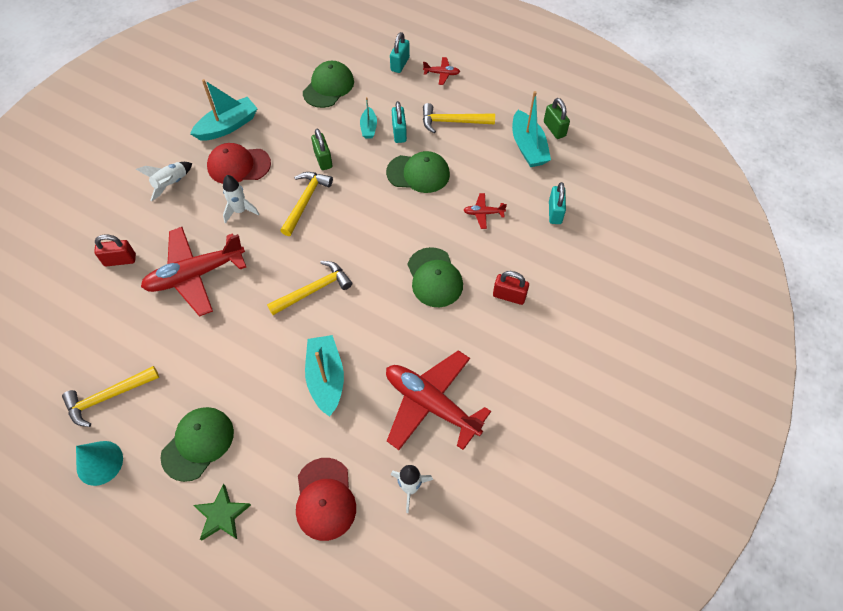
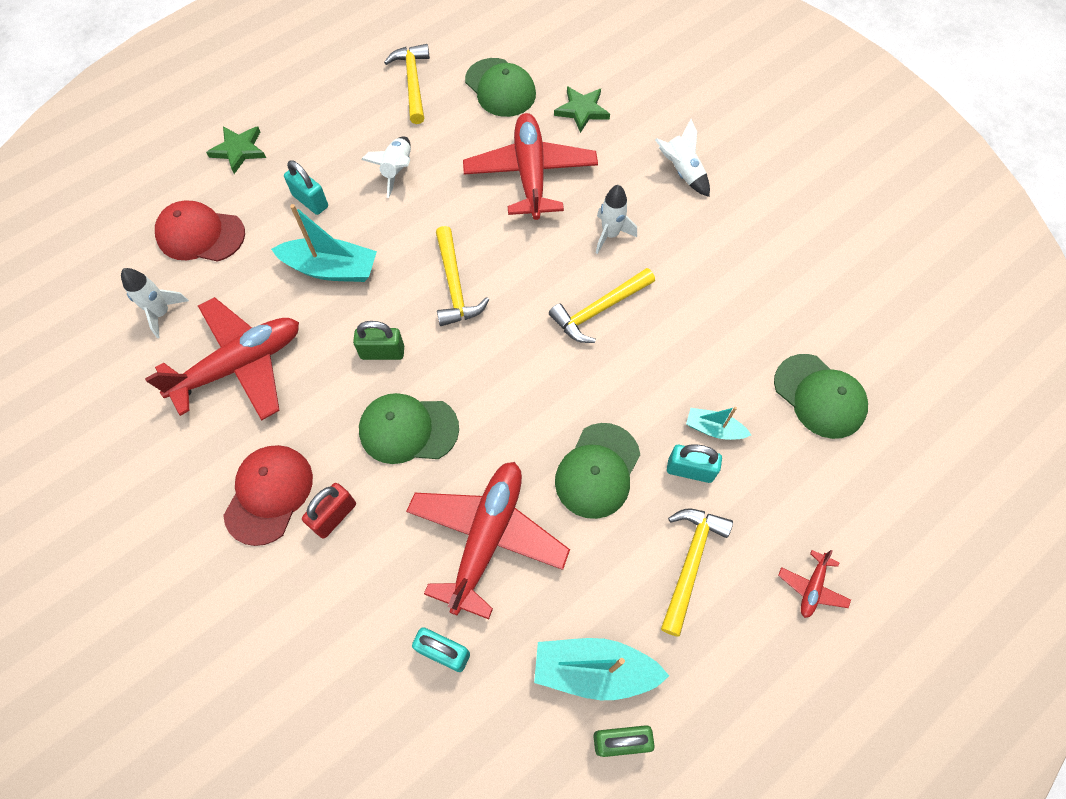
camera: 110 degrees right, 5 degrees up
(99, 462) = (347, 70): turquoise cone -> none
(120, 260) = (582, 110): red padlock -> green star
(198, 443) = (322, 144): green cap -> green cap (500, 88)
(214, 370) = (397, 170): none -> white rocket
(228, 126) = (768, 249): turquoise boat -> none
(238, 165) = (690, 248): red cap -> red cap (269, 494)
(305, 201) = (599, 310): yellow hammer -> yellow hammer turned 105 degrees clockwise
(323, 159) = (668, 350): green padlock -> green padlock (382, 352)
(400, 64) = (852, 523): turquoise padlock -> turquoise padlock (310, 201)
(483, 213) = (487, 537): red plane -> red plane, size x2.35

